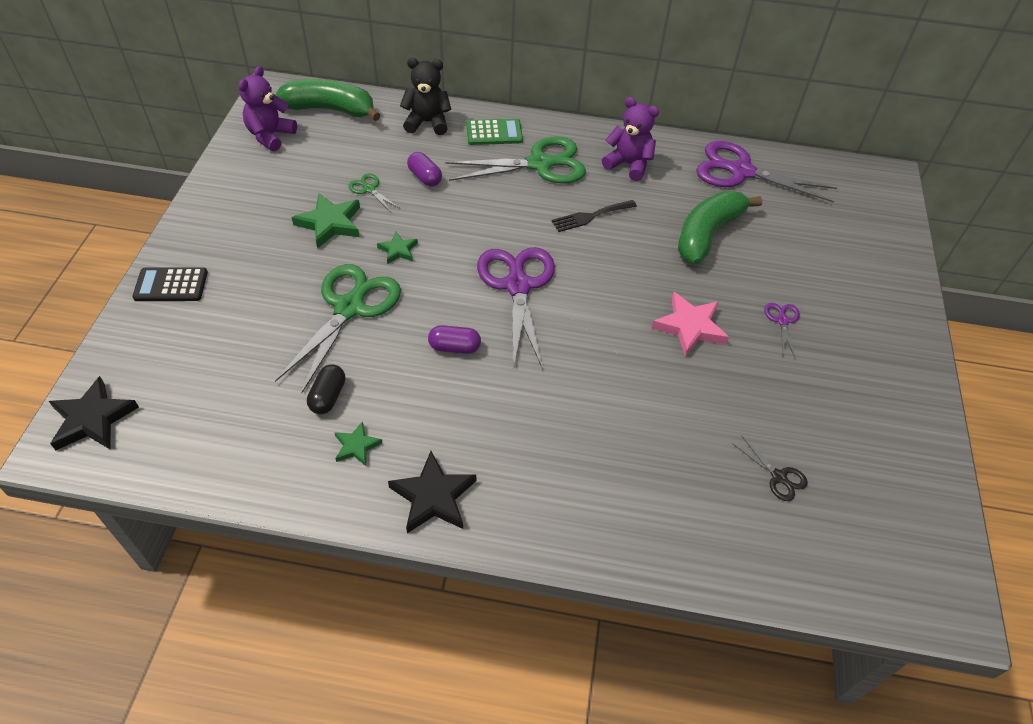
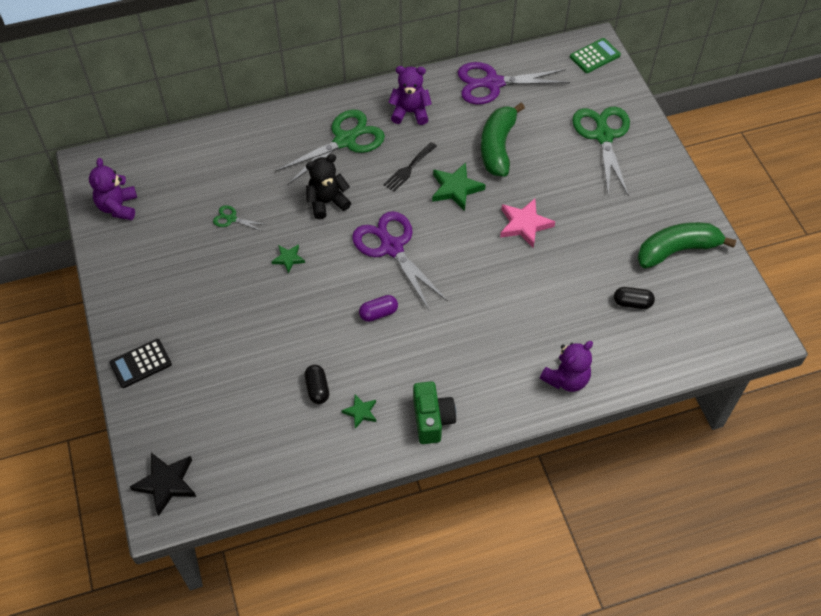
camera: 25 degrees left, 5 degrees up
(330, 109) = (148, 162): green banana -> green banana (677, 250)
(330, 223) = (222, 260): green star -> green star (455, 188)
(349, 308) = (285, 319): green scissors -> green scissors (603, 136)
(425, 177) = (266, 190): purple capsule -> none
(427, 122) = (235, 141): black teddy bear -> black teddy bear (327, 202)
(433, 496) = (432, 419): black star -> green camera
(494, 133) = (293, 128): green calculator -> green calculator (595, 56)
(634, 530) = (566, 379): none -> purple teddy bear
(778, 477) = (632, 303): black scissors -> black capsule
(782, 321) = (581, 192): purple scissors -> none

